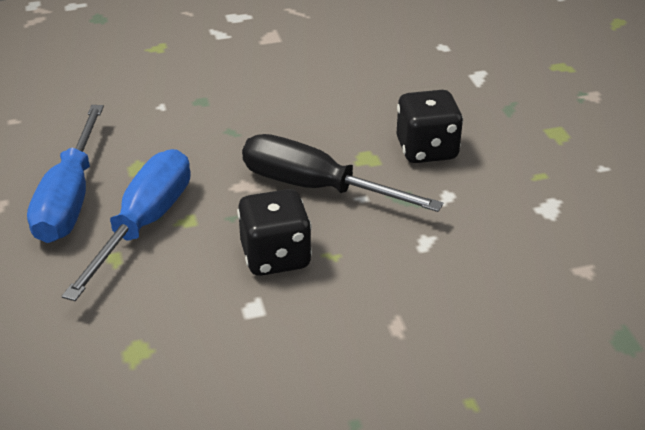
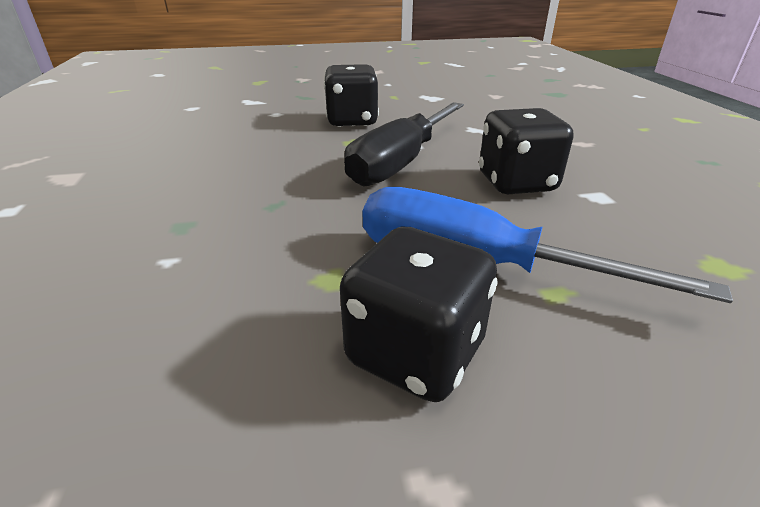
camera: 85 degrees left, 5 degrees down
(70, 199) = (415, 353): blue screwdriver -> black dice

